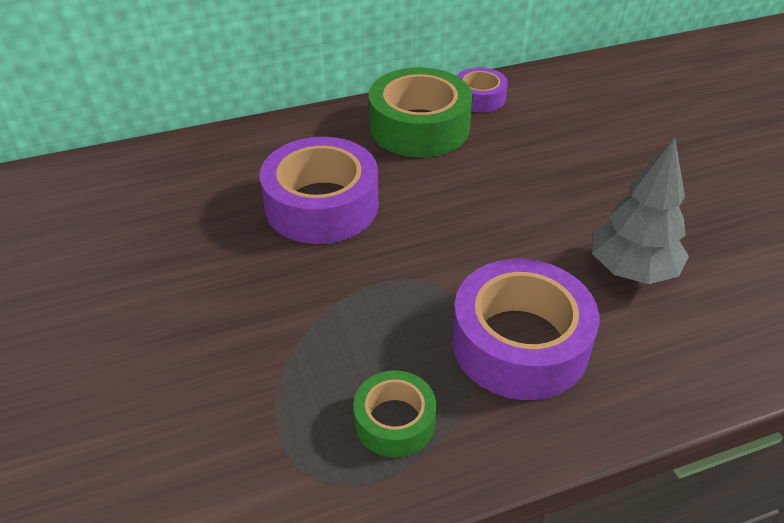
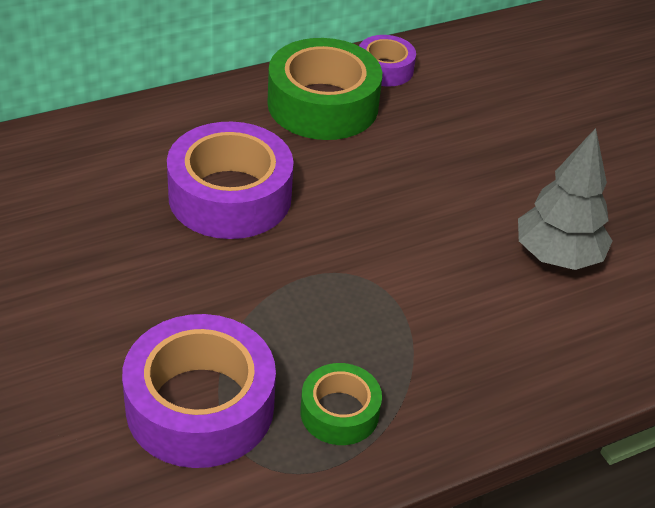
camera: 10 degrees left, 0 degrees up
(520, 343) = (452, 333): purple tape -> purple tape (200, 406)

